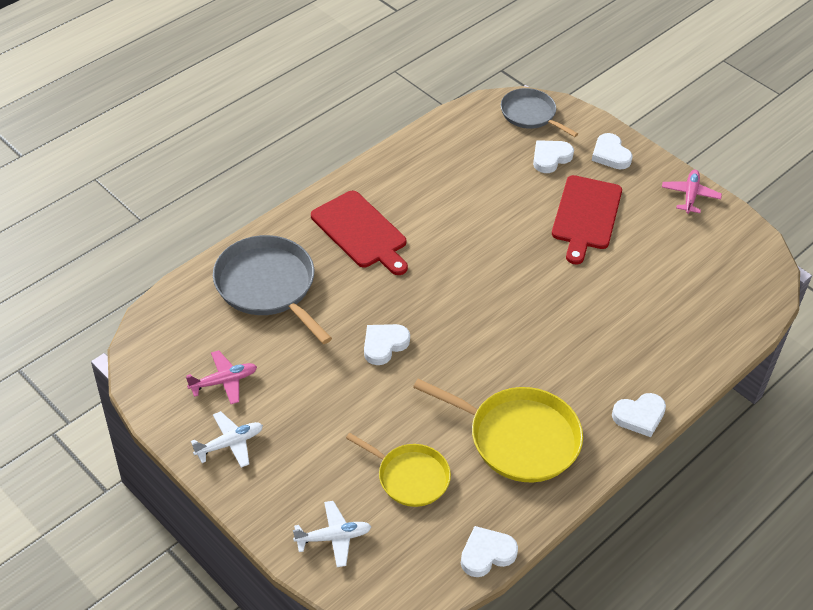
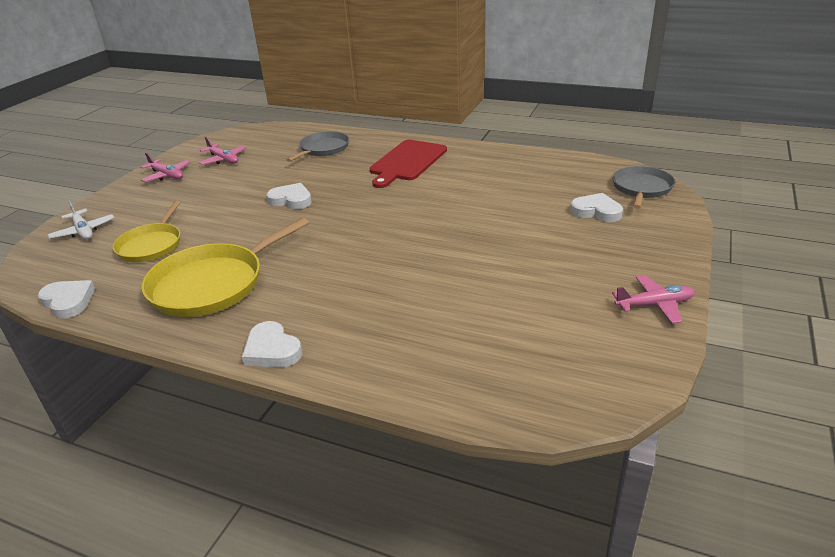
camera: 70 degrees right, 15 degrees down
(230, 443) = (167, 175): white plane -> pink plane
(268, 286) = (323, 149): grey pan -> grey pan, size x0.63
(518, 438) = (212, 284): yellow pan -> yellow pan turned 45 degrees clockwise
(586, 216) = (539, 248): red cutting board -> none
(610, 154) = (648, 240): white heart -> none

